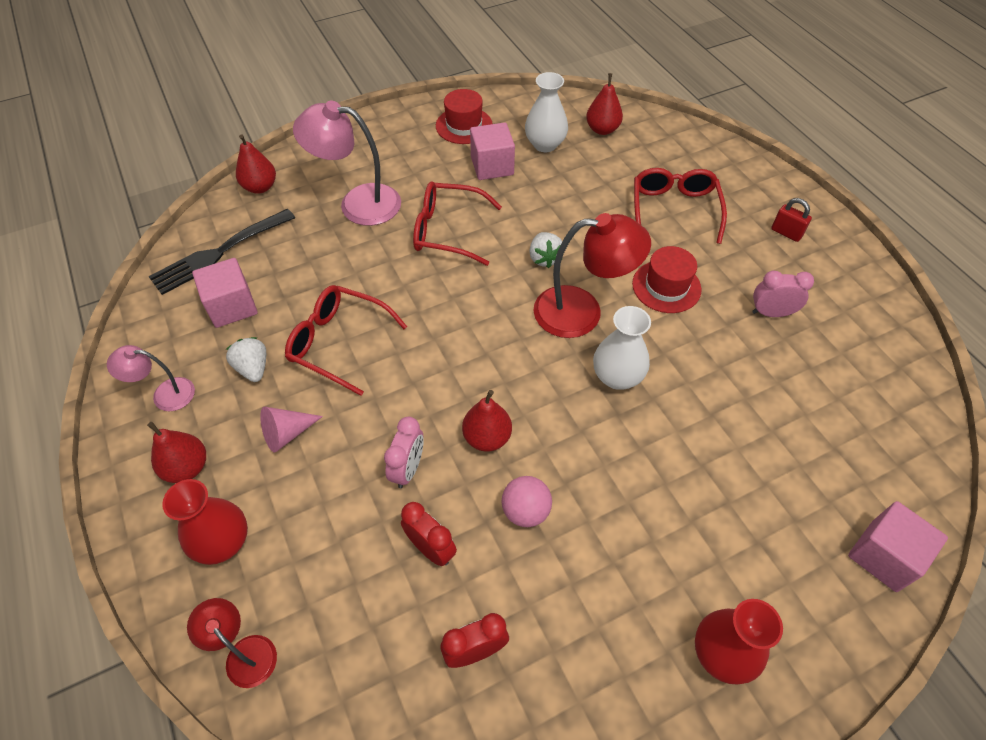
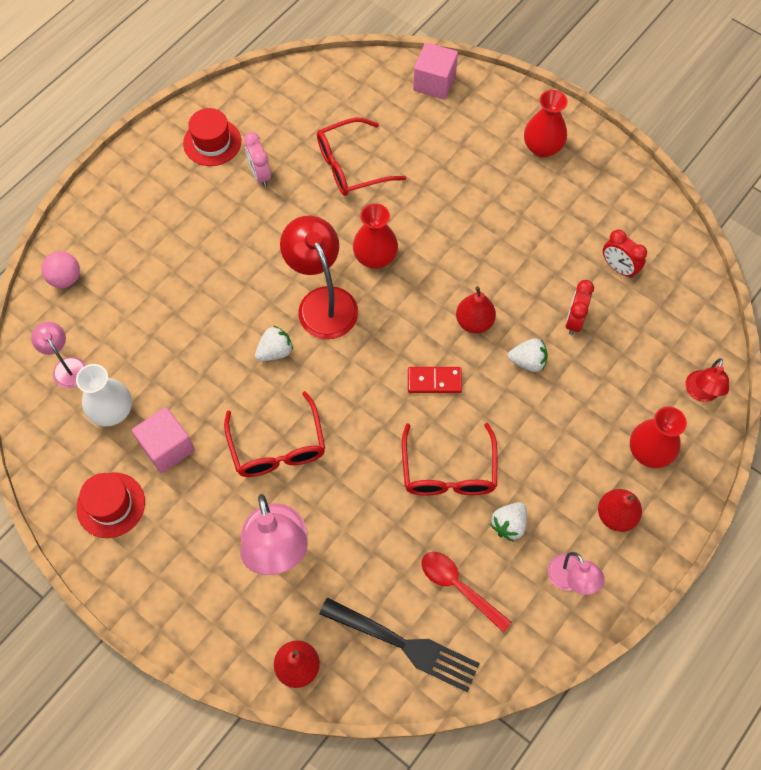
camera: 115 degrees left, 10 degrees up
(232, 306) = (458, 587): pink cube -> red spoon
(287, 433) = (548, 460): pink cone -> none
(408, 469) = (528, 361): pink clock -> white strawberry
(439, 370) = (434, 381): none -> red domino
(525, 511) = (515, 276): pink ball -> pink ball (65, 278)
(602, 129) = (66, 366): red pear -> pink lamp
(617, 377) = (375, 257): white vase -> red vase
(666, 286) = (265, 251): red hat -> red hat (212, 142)
(674, 209) = (166, 270): red glasses -> red glasses (351, 166)
(786, 233) = (160, 182): red padlock -> none

